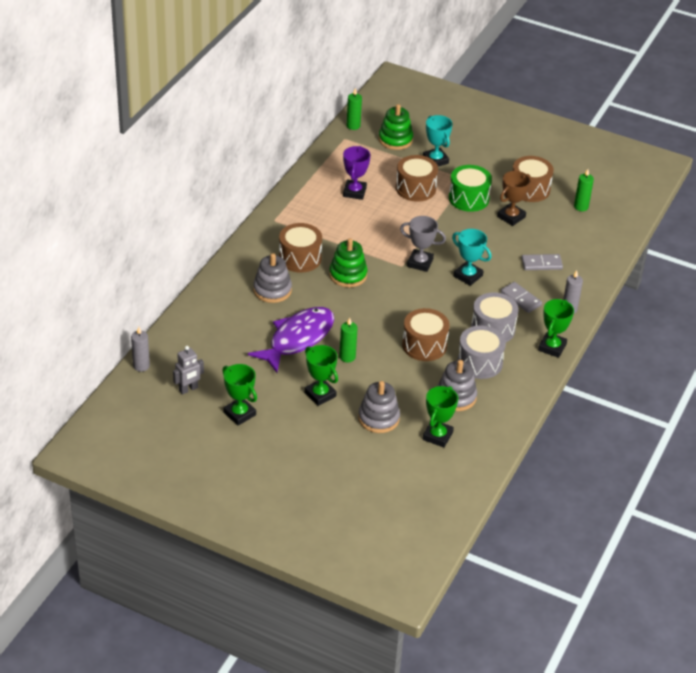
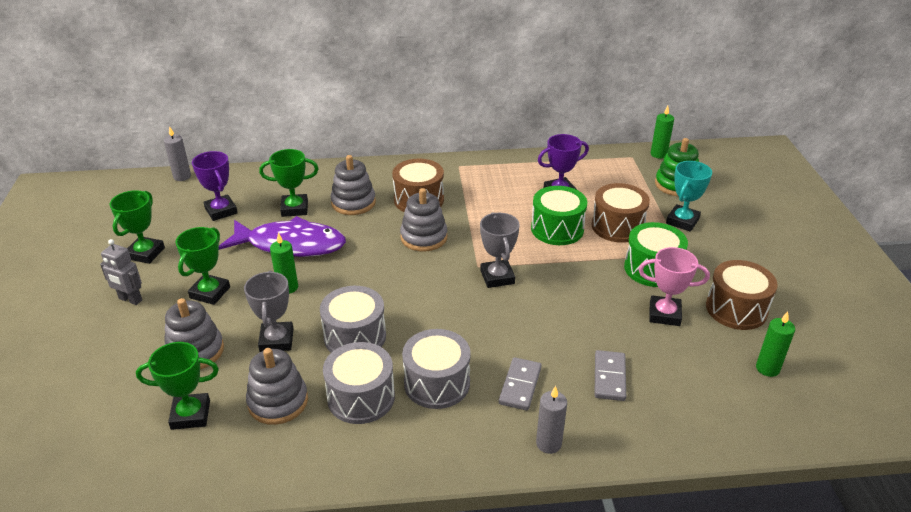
camera: 60 degrees right, 5 degrees down
(188, 389) = (165, 211): grey robot -> grey robot (130, 300)
(217, 359) = (221, 211): none -> purple trophy
(348, 275) = (424, 237): green stacking toy -> grey stacking toy
(394, 214) = (557, 229): none -> green drum
(399, 379) = (276, 340): none -> grey trophy
(424, 345) = (355, 336): brown drum -> grey drum
(468, 276) = (514, 322): turquoise trophy -> none
(511, 217) = (664, 314): brown trophy -> pink trophy
(541, 264) = (609, 377): grey domino -> grey domino turned 45 degrees clockwise
(552, 347) = (451, 458): green trophy -> green trophy (294, 208)

